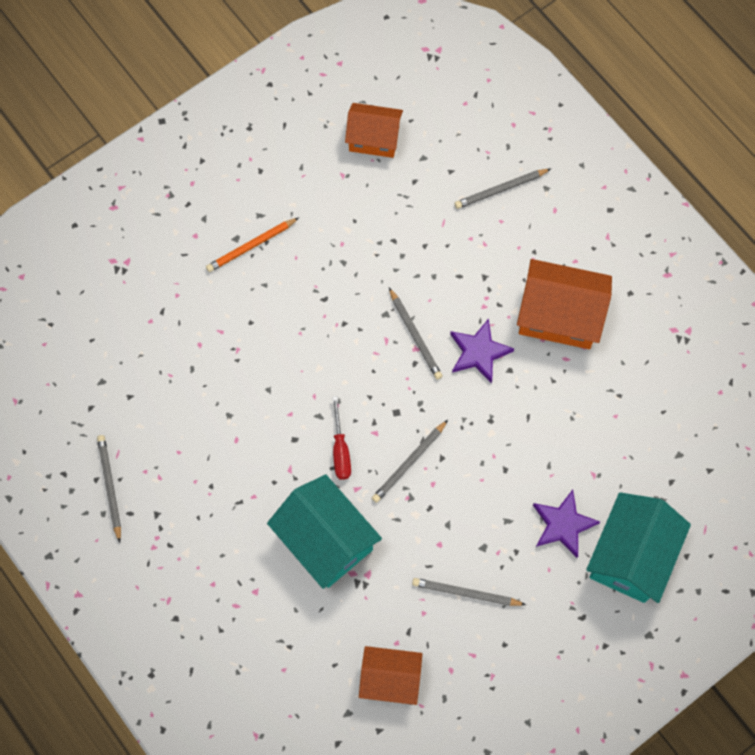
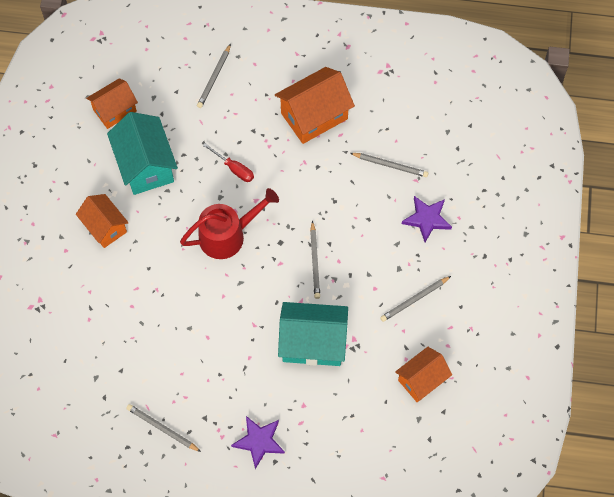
camera: 45 degrees left, 5 degrees down
(251, 246) = (105, 227): orange pencil -> orange house
(340, 450) = (271, 289): red screwdriver -> red screwdriver (234, 169)
(354, 359) = (227, 235): none -> red watering can
(415, 335) = (248, 193): grey pencil -> grey pencil (390, 165)
(479, 352) = (291, 172): purple star -> purple star (259, 441)
(630, 556) = (476, 203): turquoise house -> turquoise house (145, 165)

